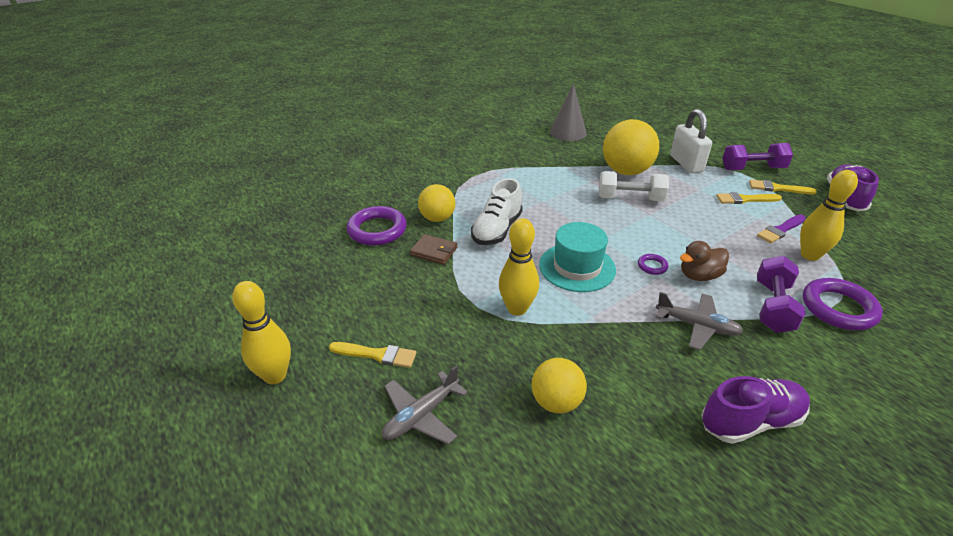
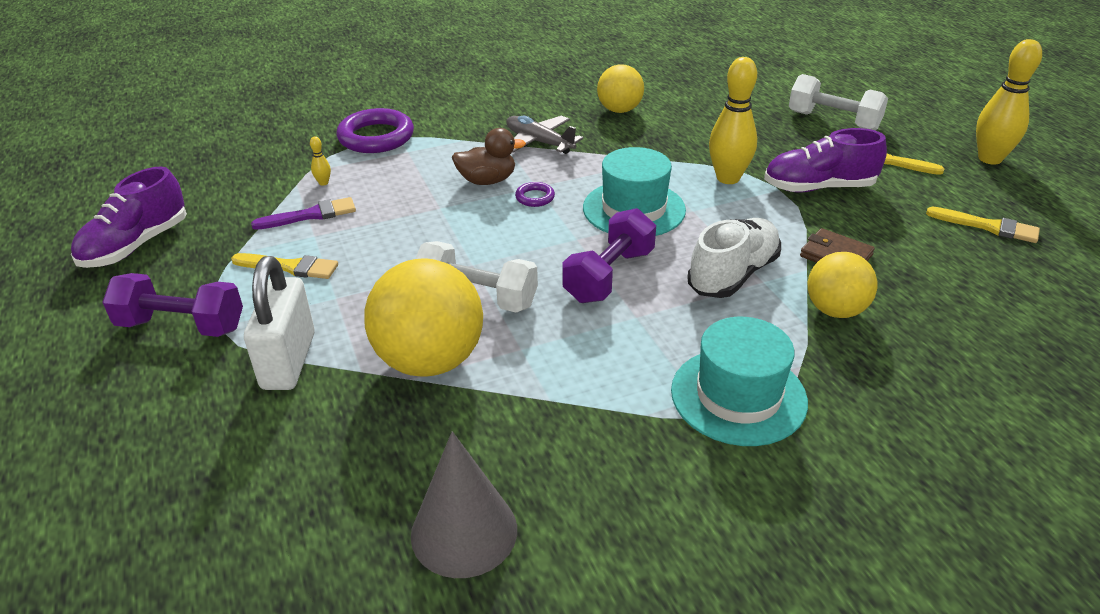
camera: 165 degrees left, 0 degrees up
(377, 230) = (940, 304): purple ring -> none
(421, 415) = (833, 121): grey plane -> white dumbbell
(483, 177) = (738, 396): none -> turquoise hat
(556, 402) = (711, 115): yellow ball -> yellow ball (619, 110)
(750, 421) = (557, 90): purple shoe -> purple shoe (818, 187)
(773, 307) = (441, 146): purple dumbbell -> purple dumbbell (609, 276)
(777, 188) = (206, 278): yellow brush -> yellow brush (988, 226)
(810, 255) = (323, 183): yellow bowling pin -> yellow bowling pin, size x0.41

